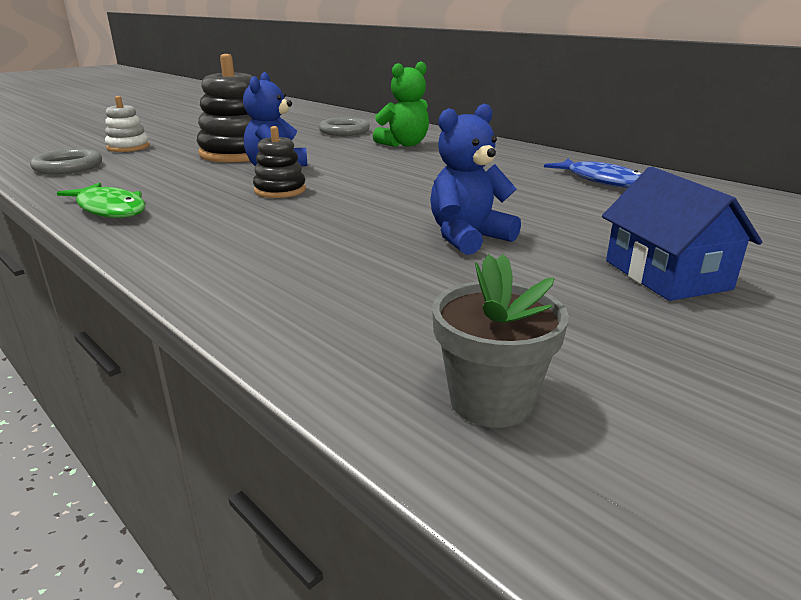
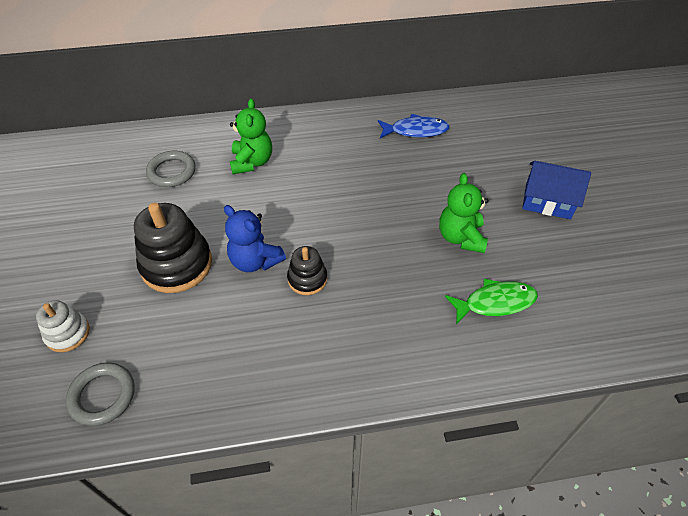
camera: 55 degrees left, 25 degrees up
(110, 209) = (270, 390): green fish -> green fish (495, 302)
(468, 238) = (460, 237): blue teddy bear -> green teddy bear
(491, 401) = (614, 321): grey flower pot -> none

